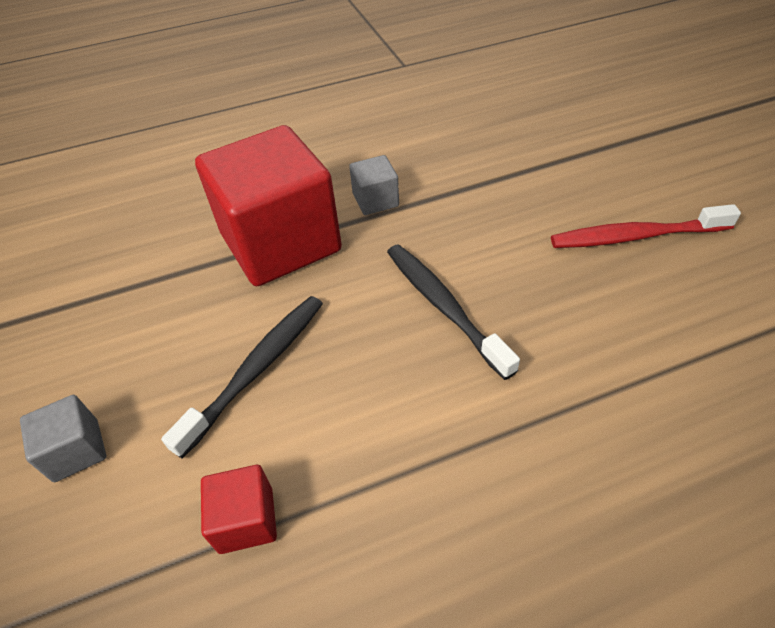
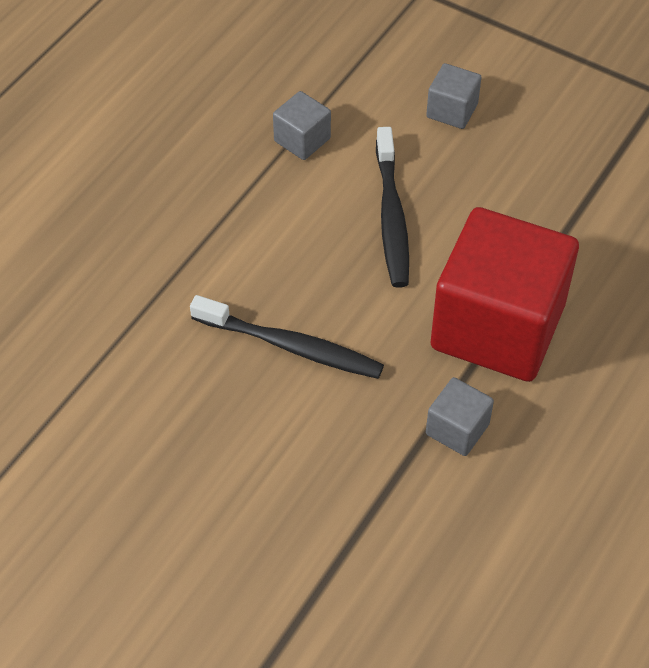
camera: 140 degrees right, 5 degrees up
(246, 520) = (302, 140): red cube -> grey cube
(636, 236) = (156, 531): red toothbrush -> none

